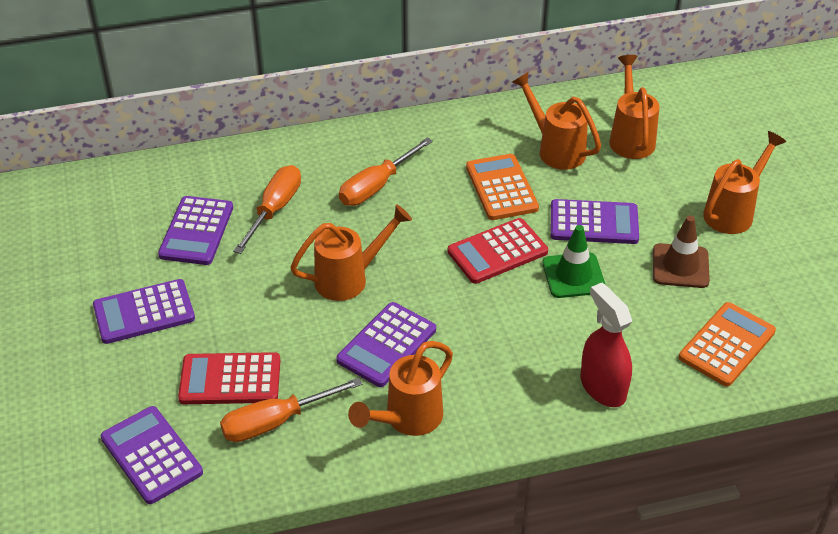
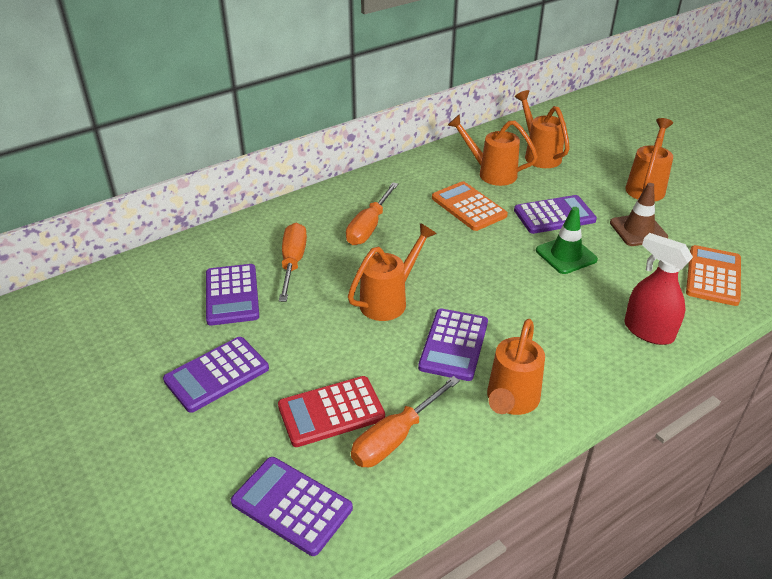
camera: 20 degrees left, 5 degrees down
(497, 251) = (496, 252): red calculator -> none

